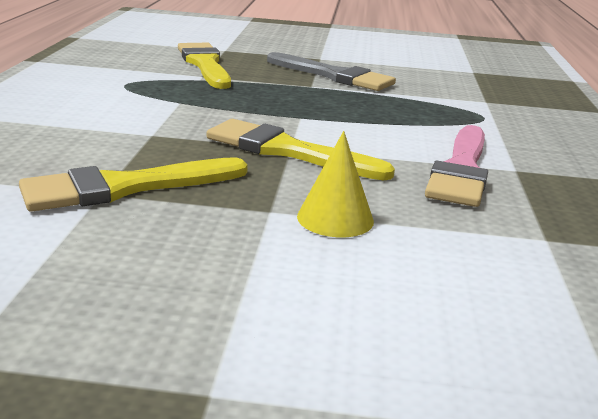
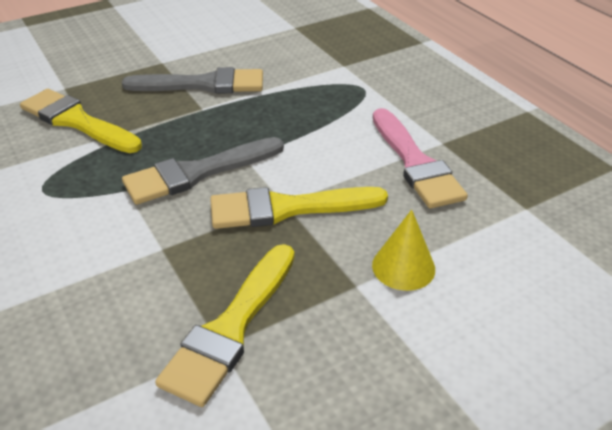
camera: 35 degrees left, 15 degrees up
(247, 111) = (197, 173): none -> grey brush

